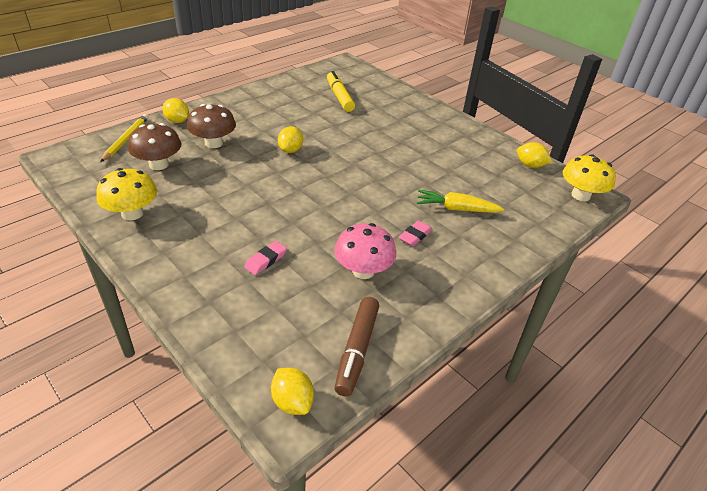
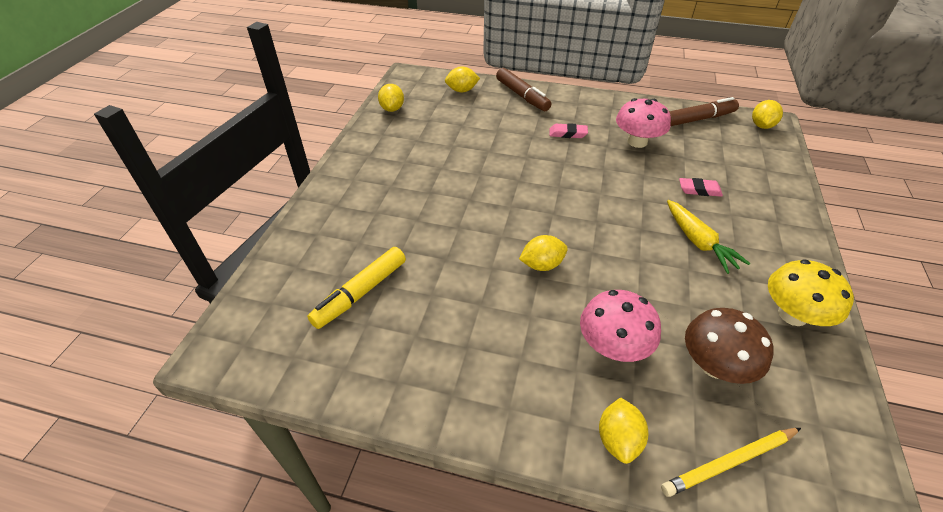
camera: 120 degrees left, 5 degrees up
(213, 143) = (612, 346): brown mushroom -> pink mushroom
(456, 209) = (507, 126): yellow carrot -> yellow carrot (698, 242)
(506, 244) = (522, 96): none -> brown marker
(541, 212) = (462, 90): none -> yellow lemon
(580, 195) = (416, 80): yellow mushroom -> none

